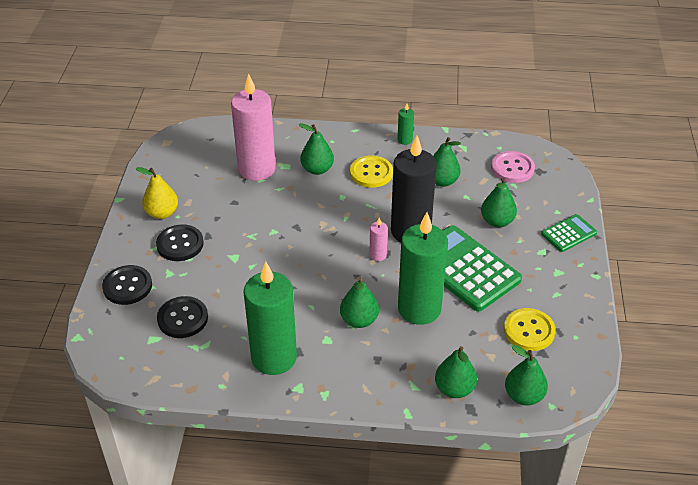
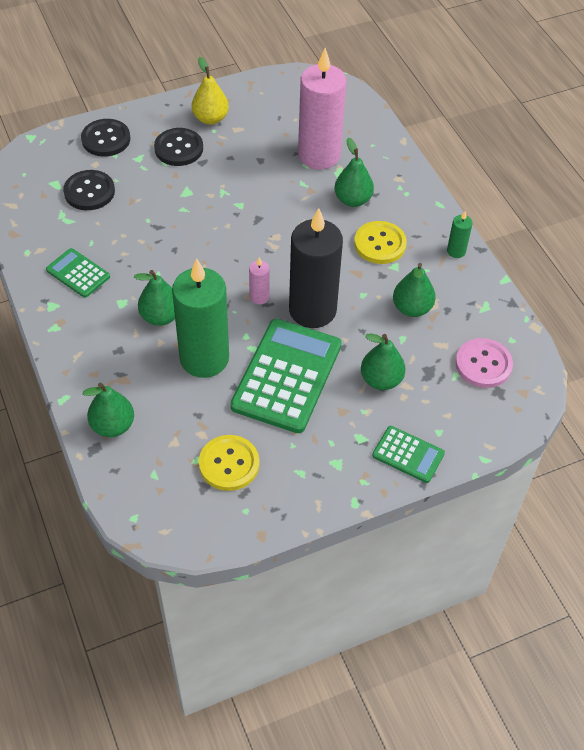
camera: 60 degrees right, 10 degrees up
(274, 358) = (78, 273): green candle -> green calculator
(523, 396) = (134, 488): green pear -> none

